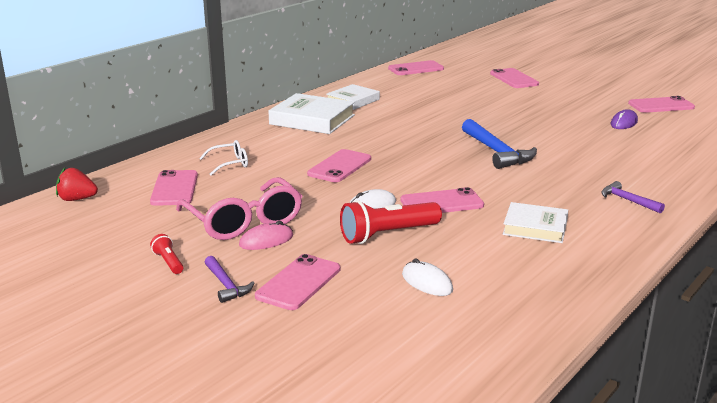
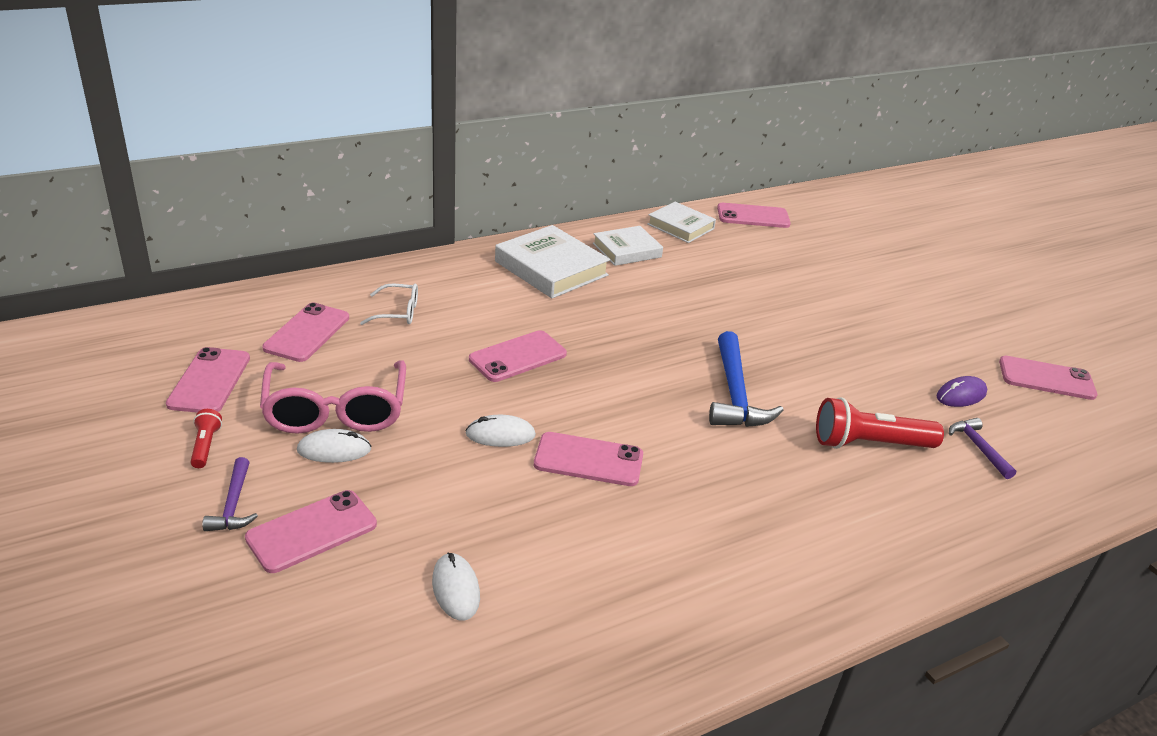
camera: 20 degrees right, 10 degrees up
(77, 199) = (197, 316): red strawberry -> none
(266, 240) = (334, 450): pink mouse -> white mouse
(387, 235) = (477, 490): red flashlight -> red flashlight (869, 444)
(514, 79) = (870, 269): pink phone -> pink phone (209, 381)
(535, 227) = (671, 545): white book -> white book (680, 226)
(628, 200) = (841, 542): purple hammer -> purple hammer (978, 448)

